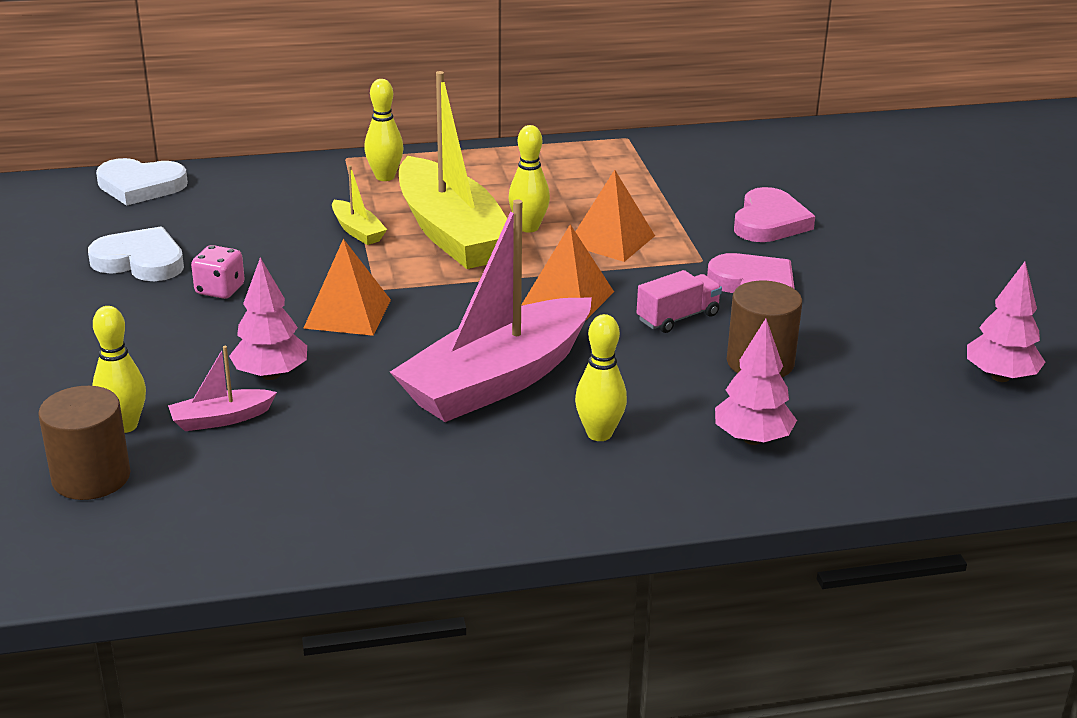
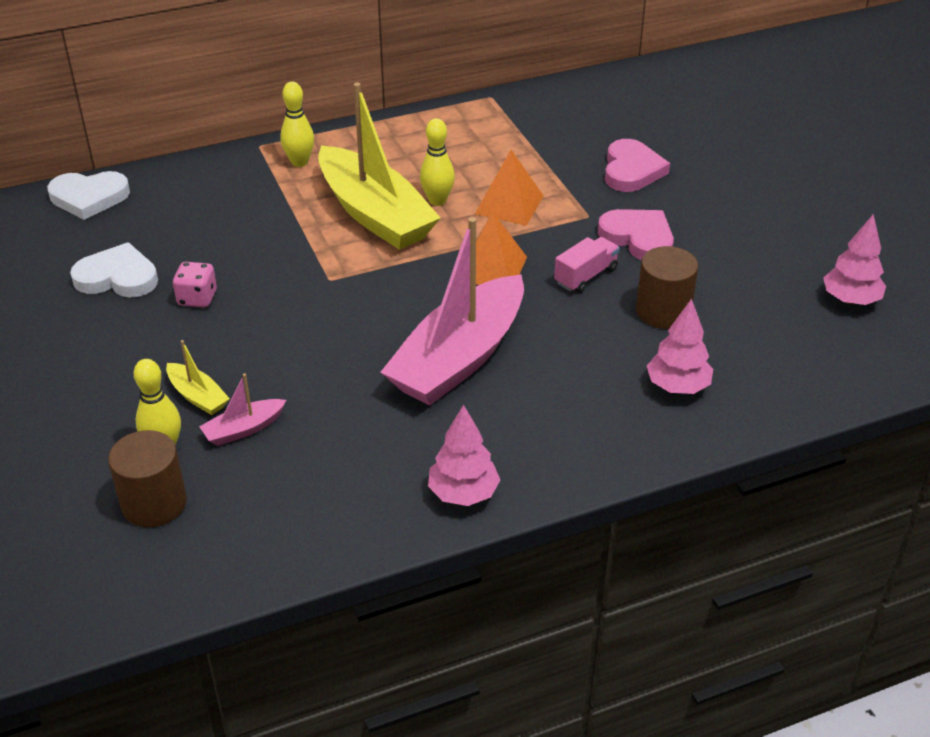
camera: 10 degrees left, 10 degrees up
(271, 375) = (270, 379): pink tree -> pink tree (463, 493)
(347, 314) = (314, 308): orange pyramid -> none
(357, 231) = (295, 222): yellow boat -> yellow boat (198, 396)
(599, 434) = (556, 399): yellow bowling pin -> none

